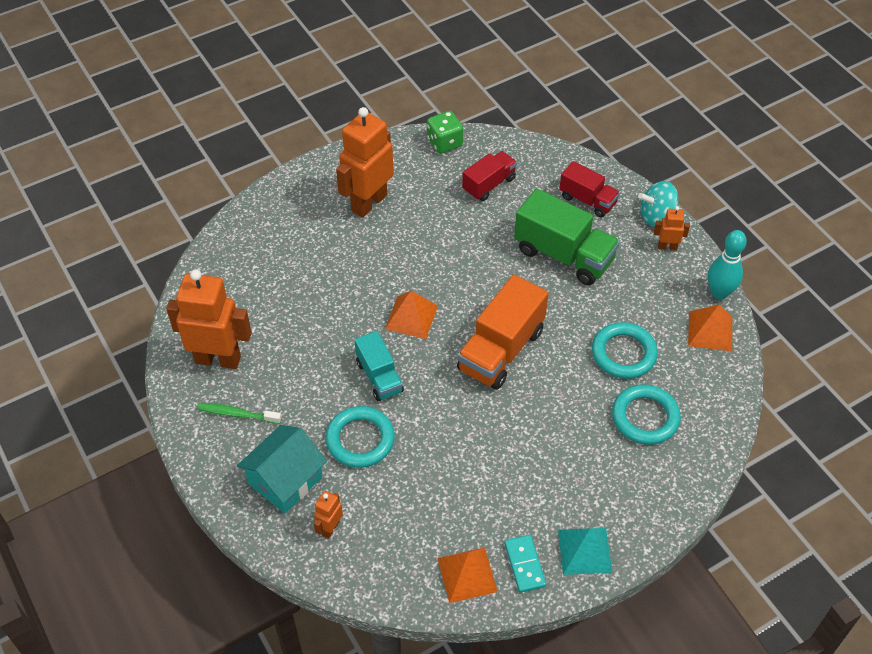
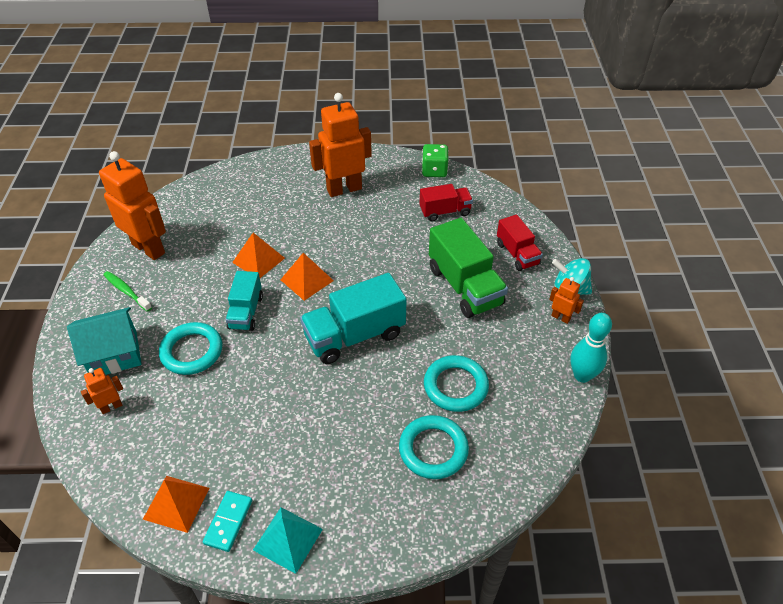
camera: 30 degrees right, 5 degrees down
(501, 350) = (354, 335): orange truck -> turquoise truck
(710, 331) = (550, 404): orange pyramid -> orange pyramid (258, 260)

